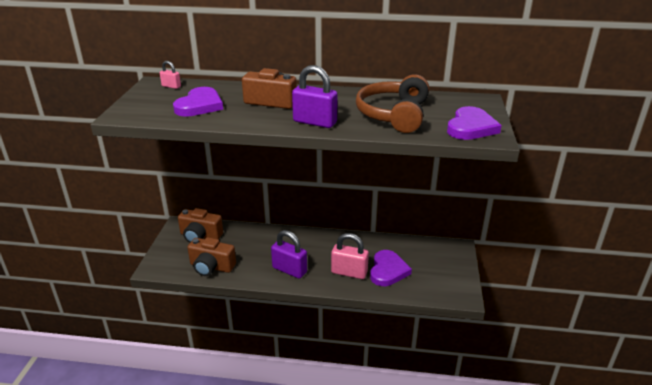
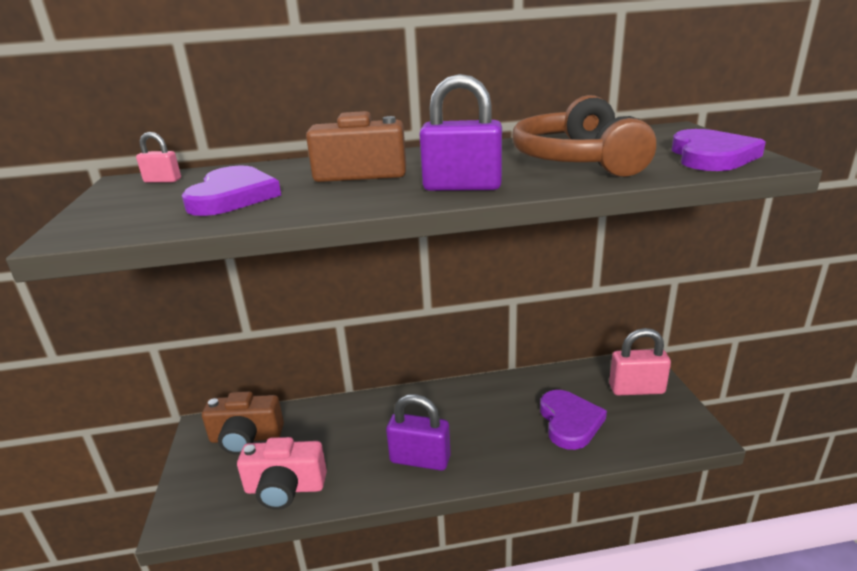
camera: 15 degrees left, 5 degrees down
(211, 267) = (285, 488): brown camera -> pink camera
(349, 272) = (515, 439): pink padlock -> pink padlock (636, 389)

